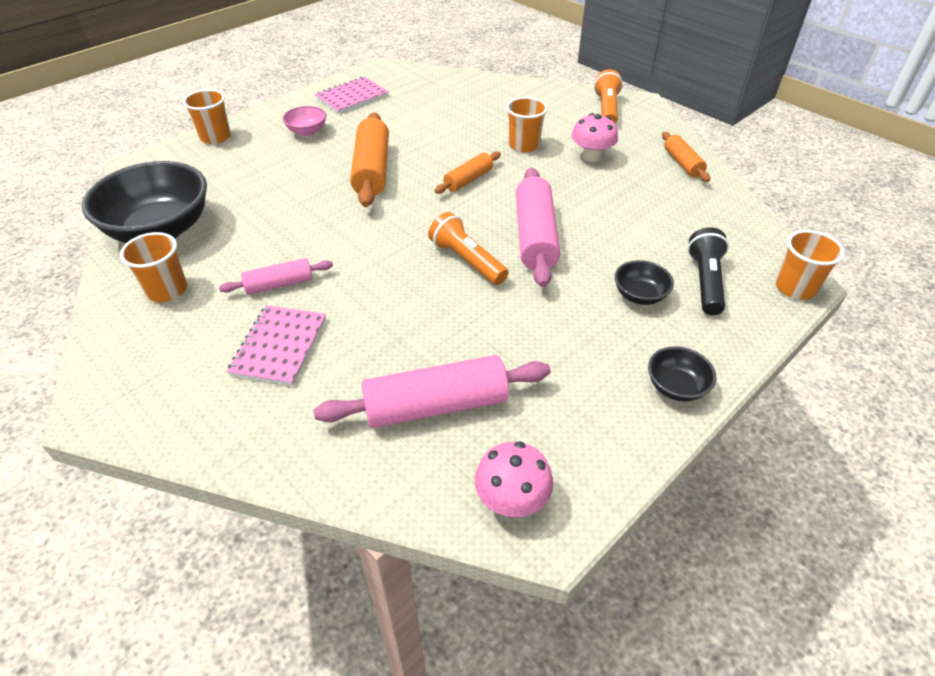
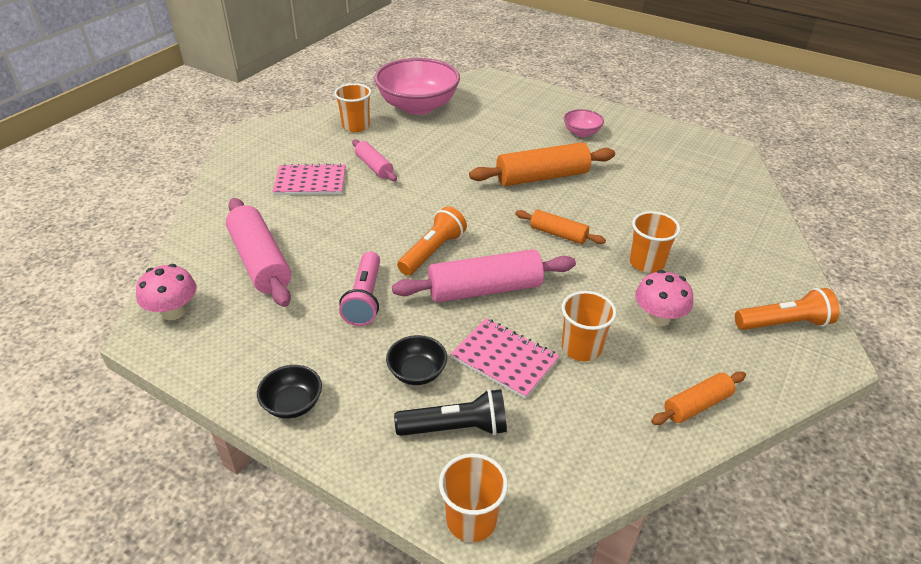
camera: 75 degrees right, 5 degrees down
(161, 230) = (418, 106): black bowl -> pink bowl
(215, 137) = (544, 95): orange cup -> orange cup (581, 348)
(352, 97) = (658, 142): pink notebook -> pink notebook (504, 359)
(528, 319) = (364, 298): none -> pink flashlight

